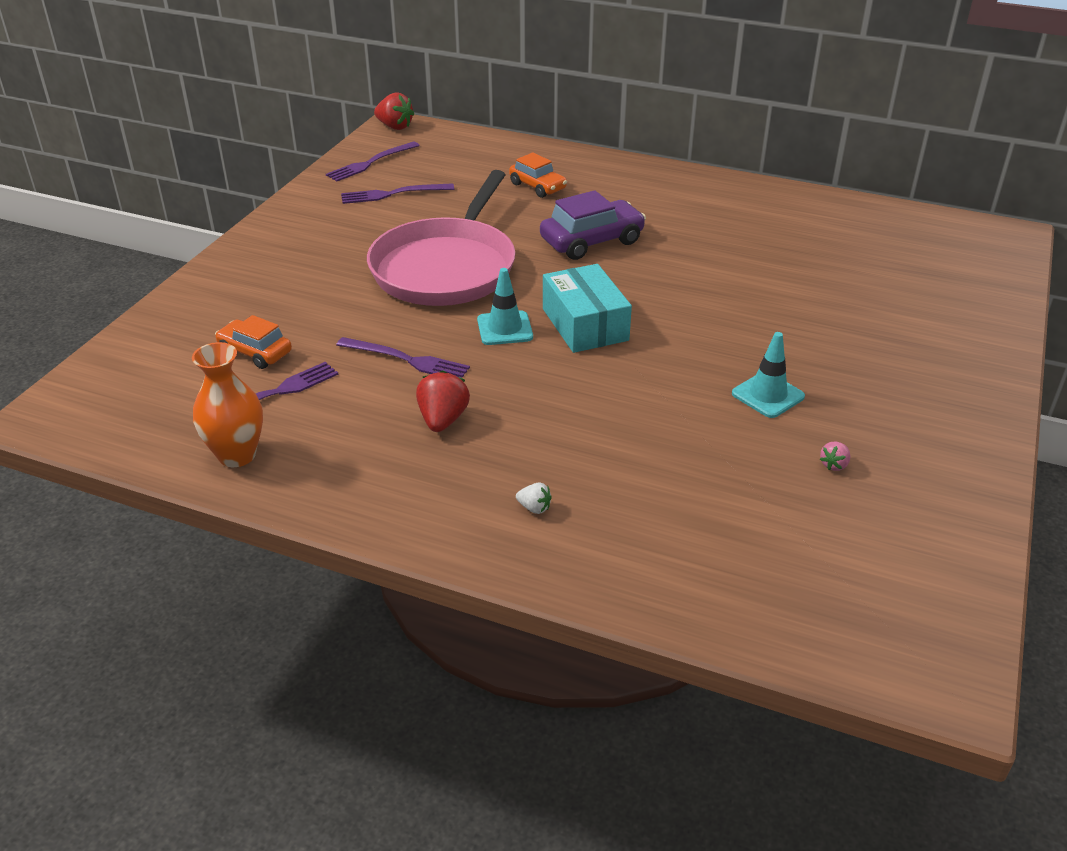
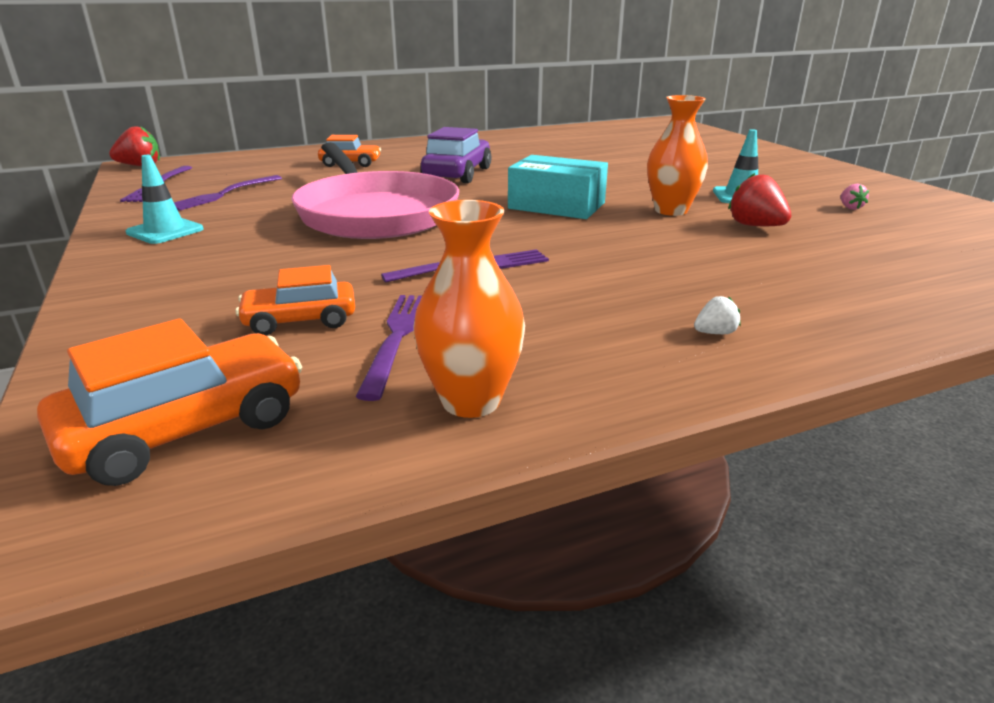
camera: 45 degrees left, 10 degrees down
(126, 395) = (187, 428): none -> orange car
(443, 420) = (596, 285): red strawberry -> red strawberry (755, 226)
(505, 328) = (507, 225): turquoise traffic cone -> turquoise traffic cone (165, 231)
(534, 508) = (792, 298): white strawberry -> white strawberry (715, 333)
(661, 379) = (671, 210): none -> orange vase

